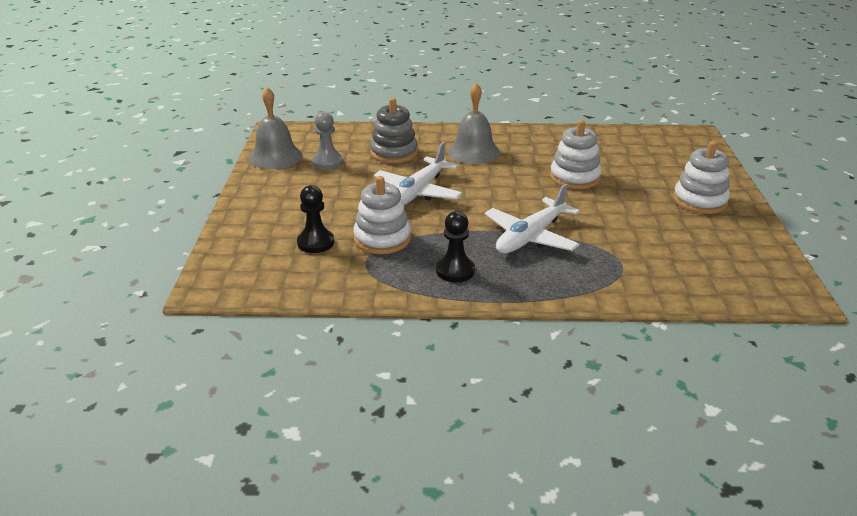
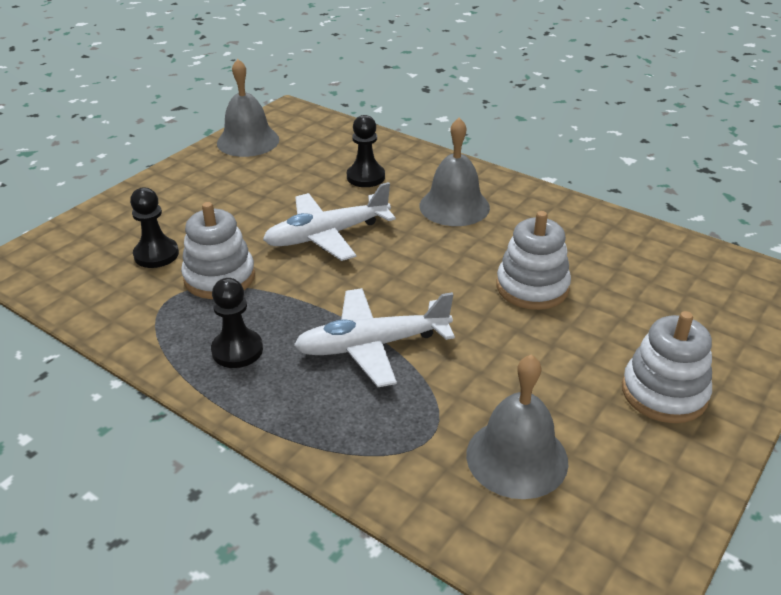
camera: 35 degrees right, 5 degrees up
(327, 162) = (286, 165): grey pawn -> none
(394, 153) = (365, 177): grey stacking toy -> black pawn
(674, 255) = (517, 457): none -> grey bell

